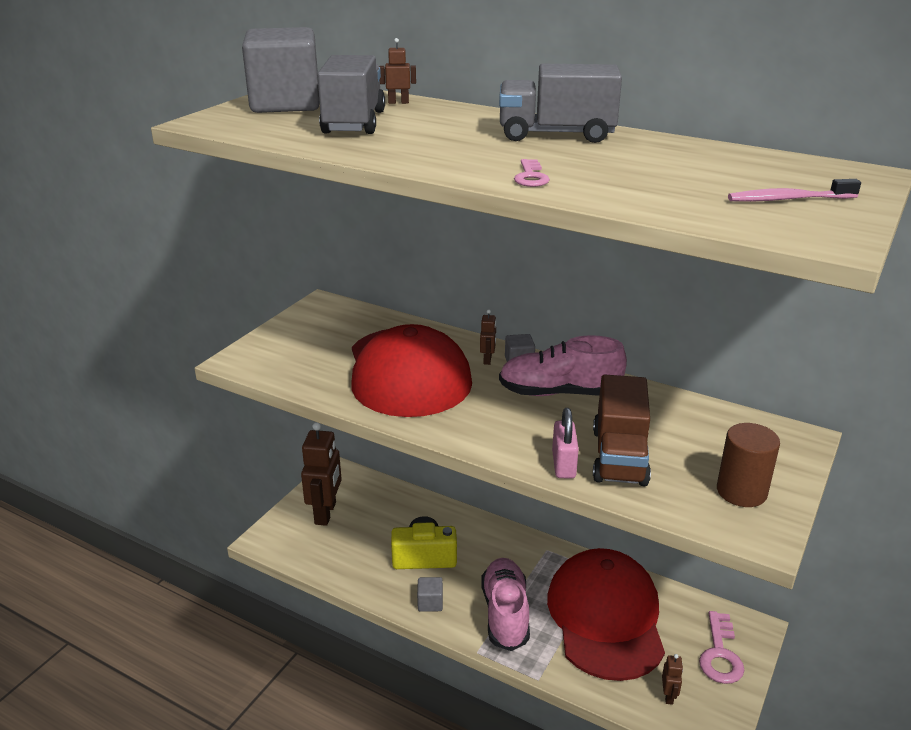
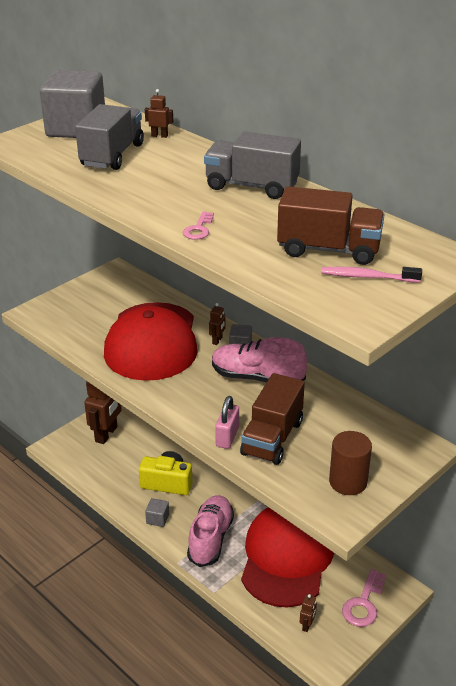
camera: 15 degrees right, 5 degrees up
(712, 180) = (328, 250): none -> brown truck

